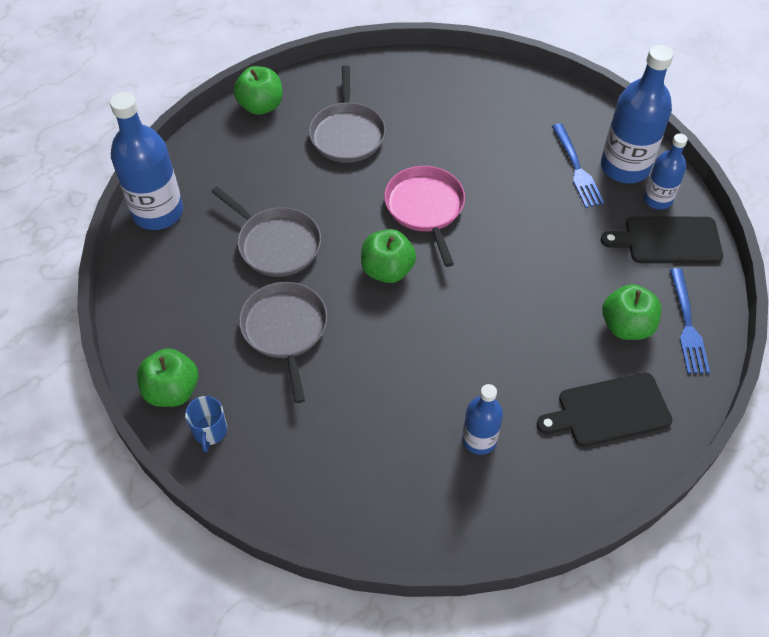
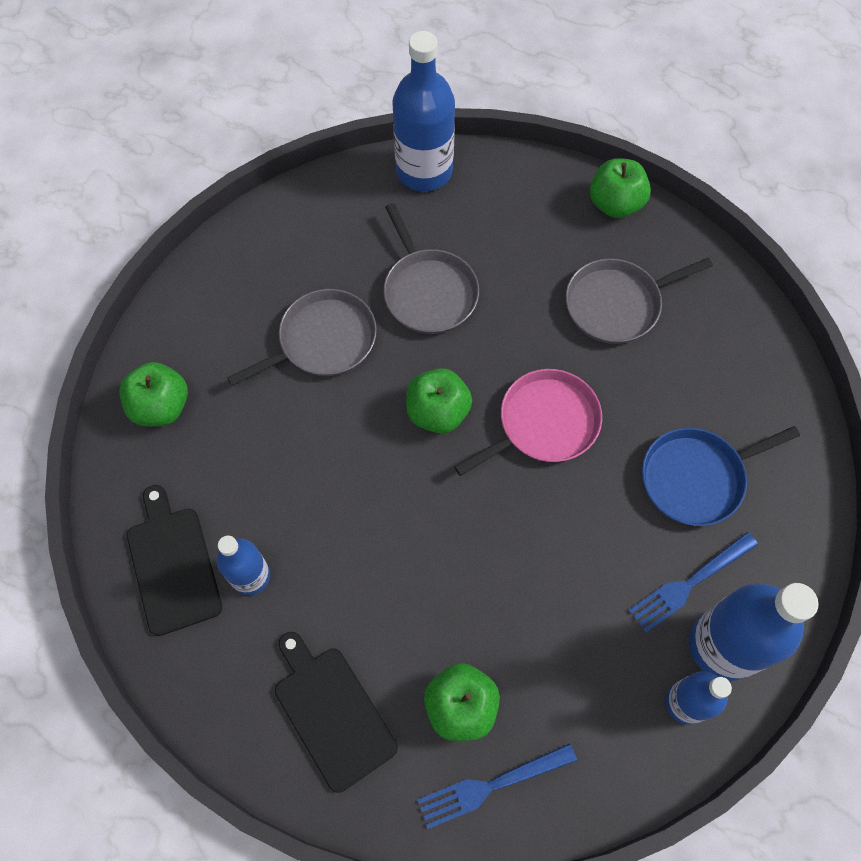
camera: 70 degrees right, 10 degrees up
(172, 391) = (219, 270): green apple -> green apple (161, 407)
(210, 431) = (185, 319): blue mug -> none
(276, 244) = (428, 291): grey pan -> grey pan turned 45 degrees counterclockwise
(502, 138) = (696, 478): none -> blue pan
(668, 240) = (620, 732): black cutting board -> black cutting board (173, 565)

